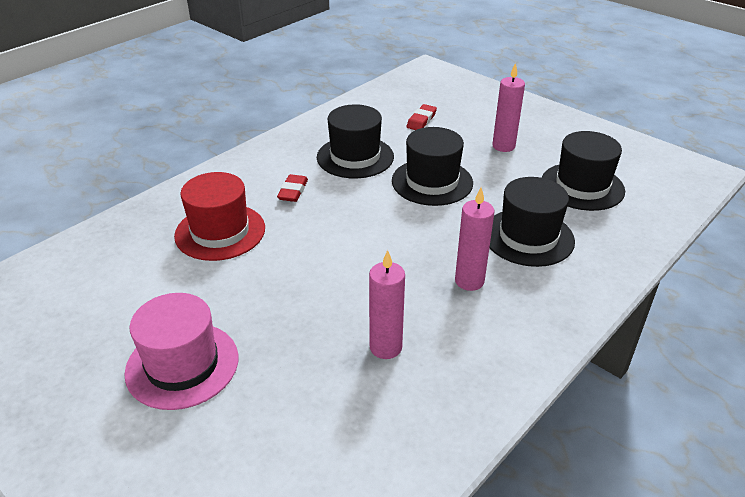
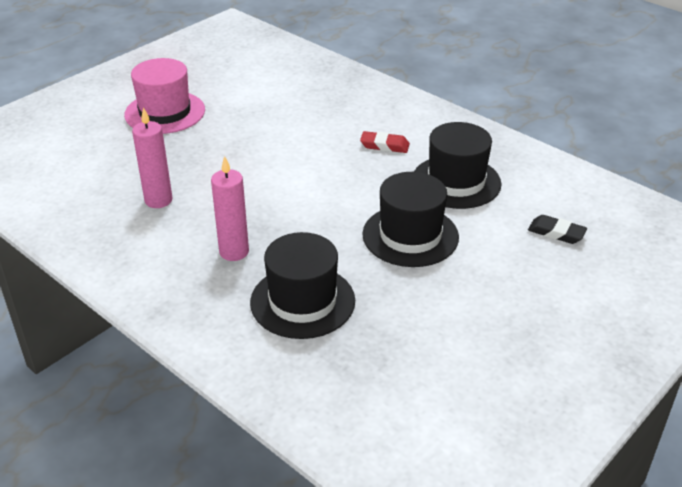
camera: 90 degrees right, 0 degrees up
(220, 232) = (319, 113): red hat -> none
(421, 120) = (556, 233): red eraser -> black eraser
(503, 146) = (504, 302): pink candle -> none
(582, 186) = (411, 366): black hat -> none

